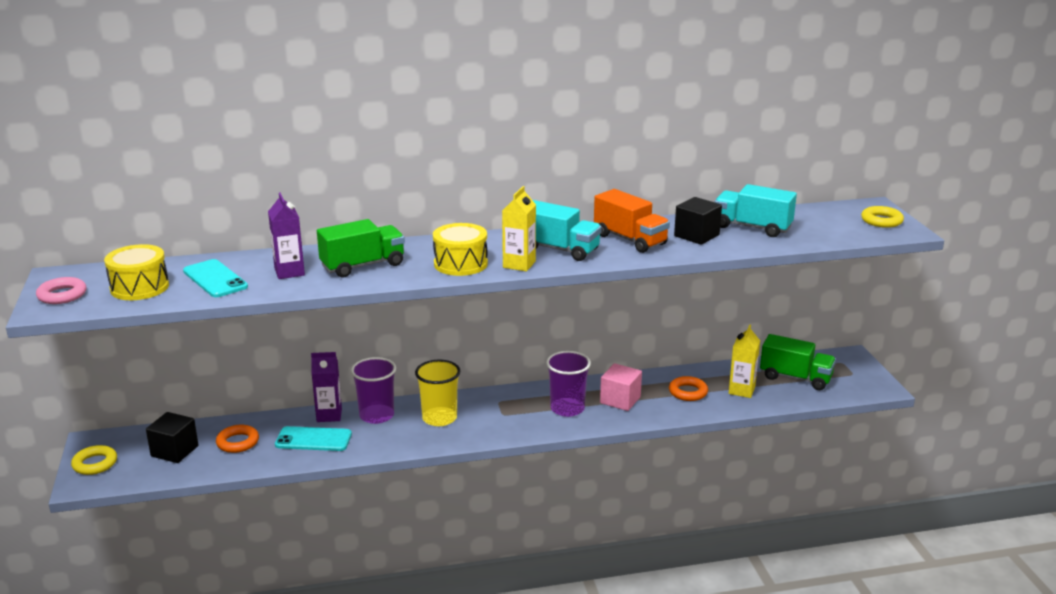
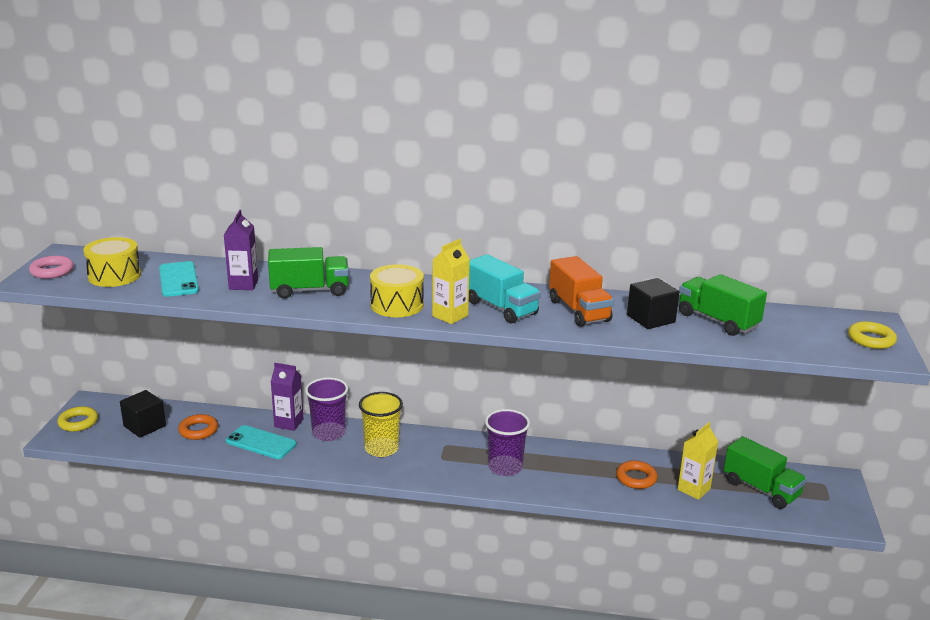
camera: 20 degrees right, 0 degrees up
(620, 400) = (562, 470): pink cube -> none
(752, 227) = (717, 321): turquoise truck -> green truck

